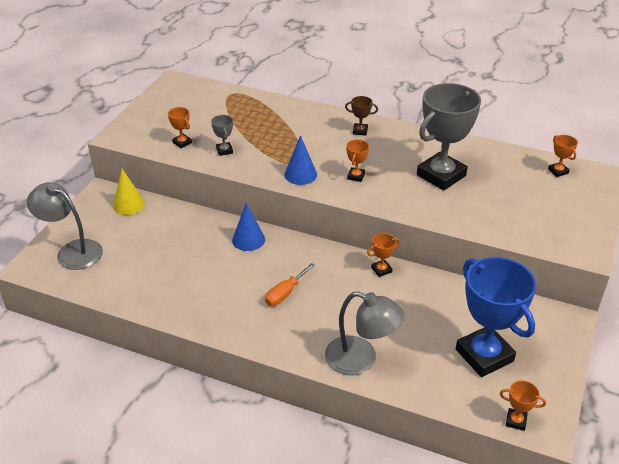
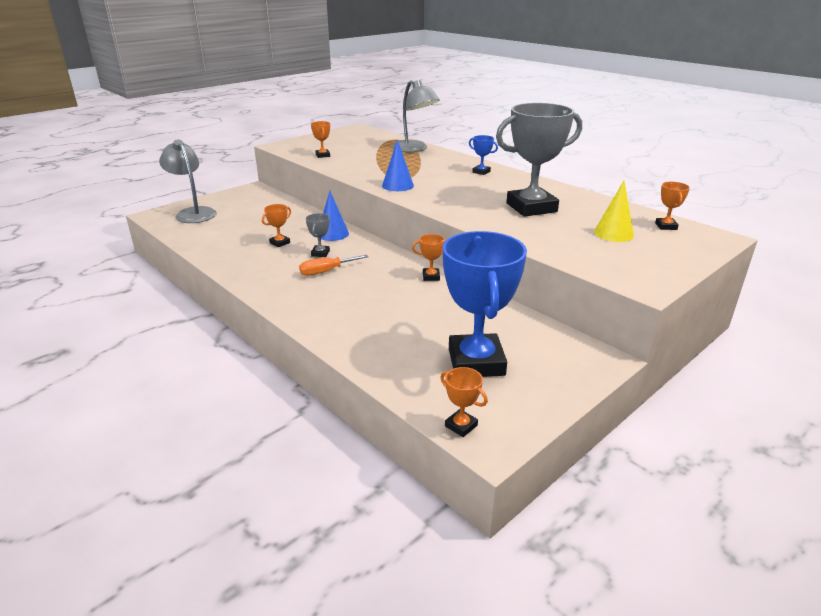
camera: 25 degrees right, 10 degrees down
(128, 204) = (264, 198): yellow cone -> yellow cone (613, 233)
(224, 150) = (350, 164): grey trophy -> grey trophy (320, 253)
(356, 176) = (446, 194): orange trophy -> orange trophy (280, 243)
(360, 131) = (481, 172): brown trophy -> blue trophy
(361, 360) = (345, 331): grey lamp -> grey lamp (414, 149)

